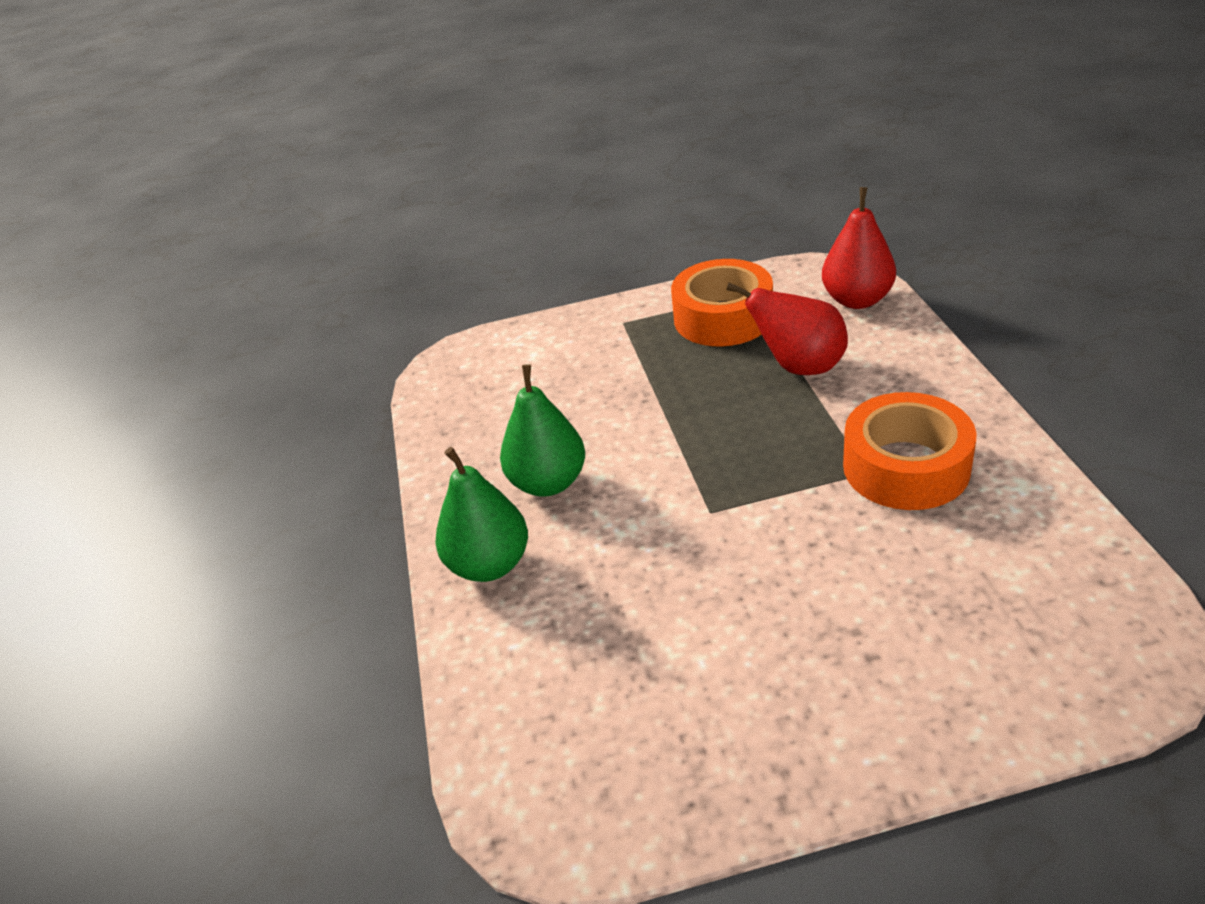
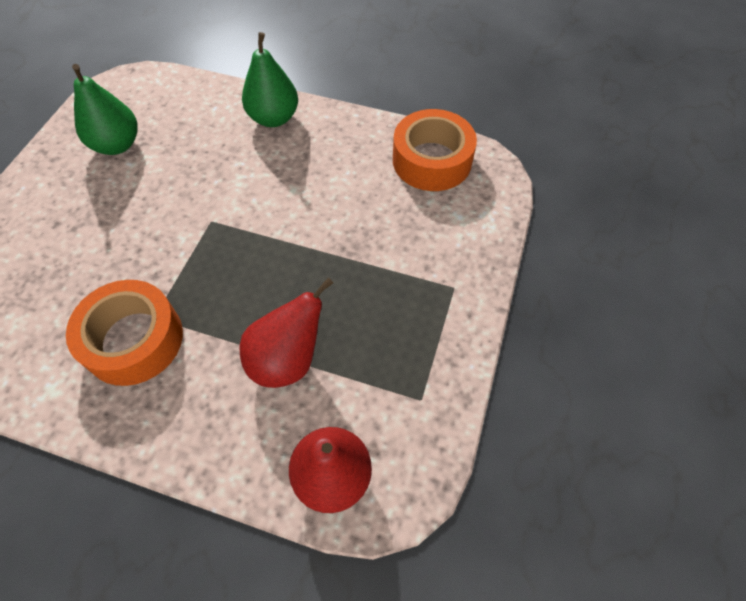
camera: 115 degrees right, 20 degrees up
(548, 483) = (311, 165): green pear -> green pear (117, 145)
(723, 317) = (399, 356): orange tape -> orange tape (432, 160)

